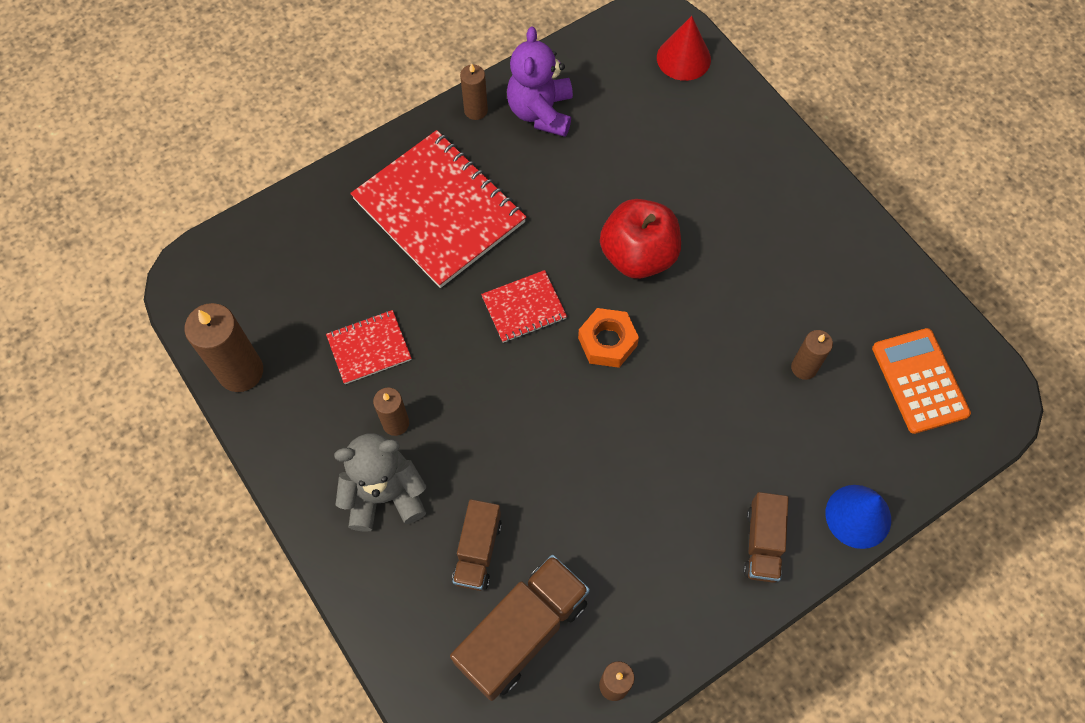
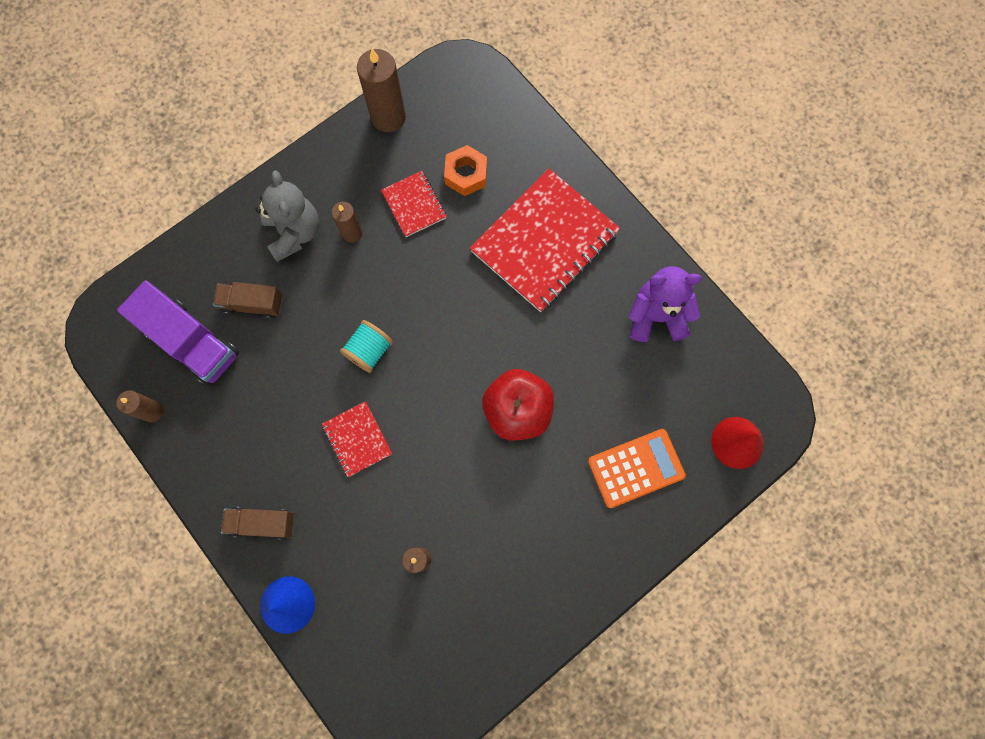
camera: 85 degrees right, 10 degrees up
(476, 110) = (650, 260): brown candle -> none
(522, 632) = (192, 342): brown truck -> purple truck
(524, 308) = (459, 319): red notebook -> red notebook (357, 439)
(554, 410) = (369, 351): none -> turquoise spool
(607, 342) = (432, 389): orange nut -> orange nut (466, 174)
(919, 381) = (414, 665): orange calculator -> orange calculator (636, 468)

